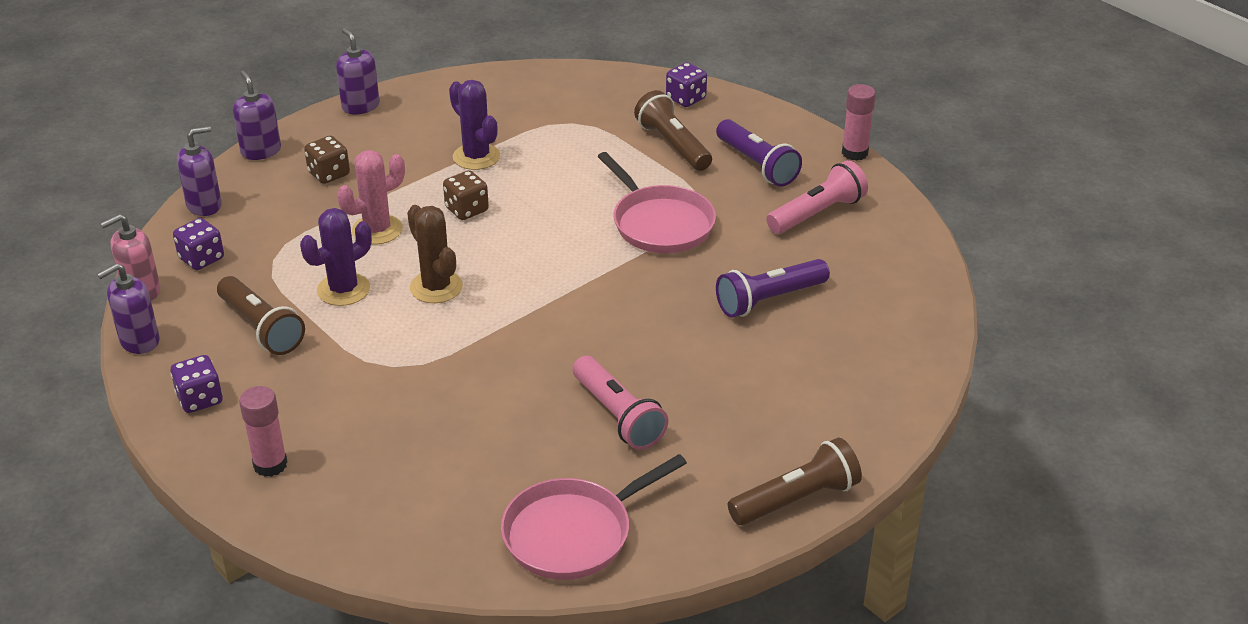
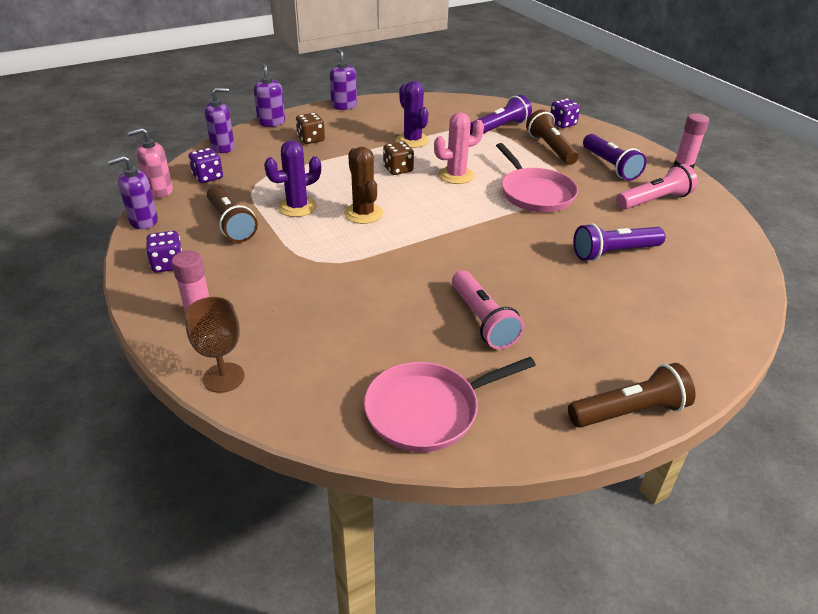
camera: 10 degrees right, 0 degrees up
(327, 533) = (223, 377): none -> brown goblet
(377, 230) = (332, 174): pink cactus -> pink cactus (456, 175)
(597, 118) = (499, 128): none -> purple flashlight

